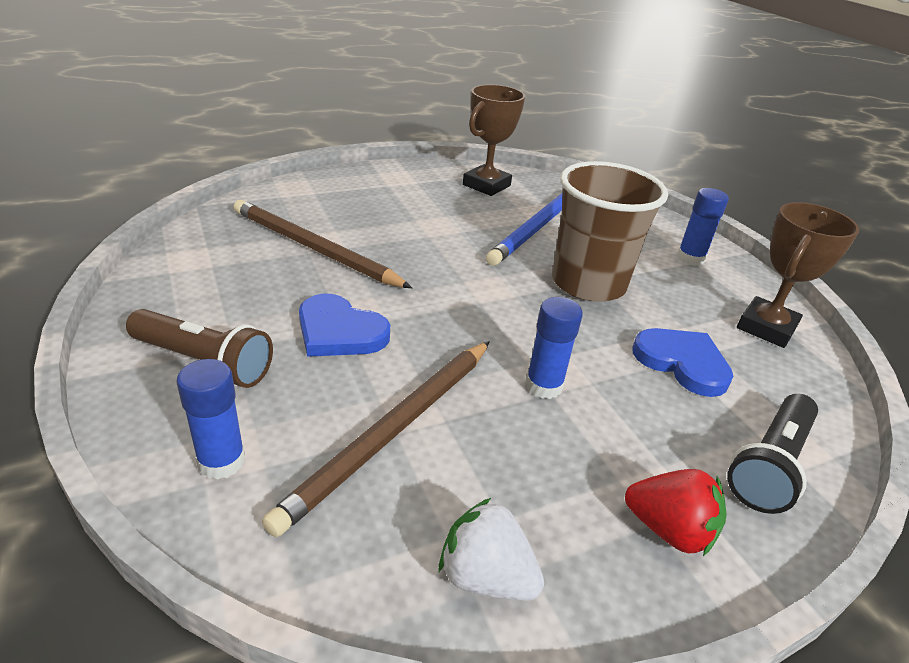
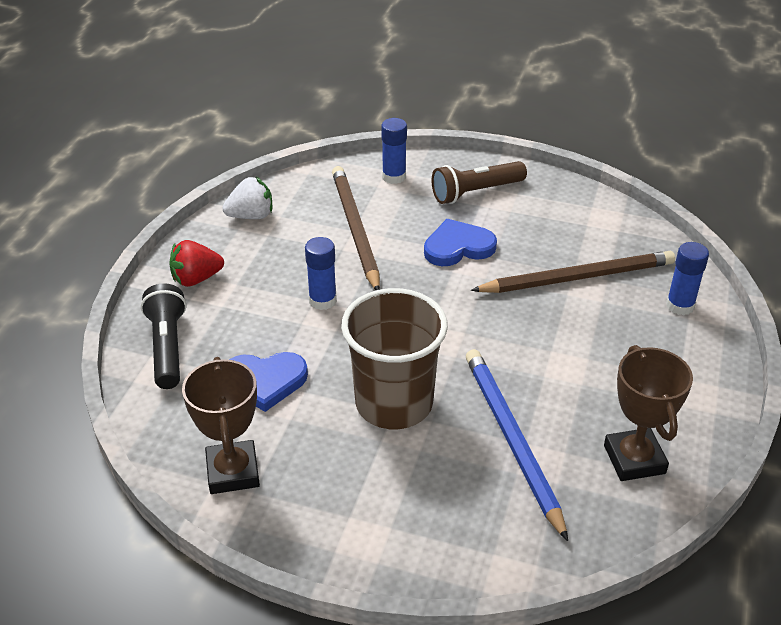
camera: 135 degrees right, 5 degrees up
(690, 258) = (358, 519): blue glue stick -> blue glue stick (680, 306)

